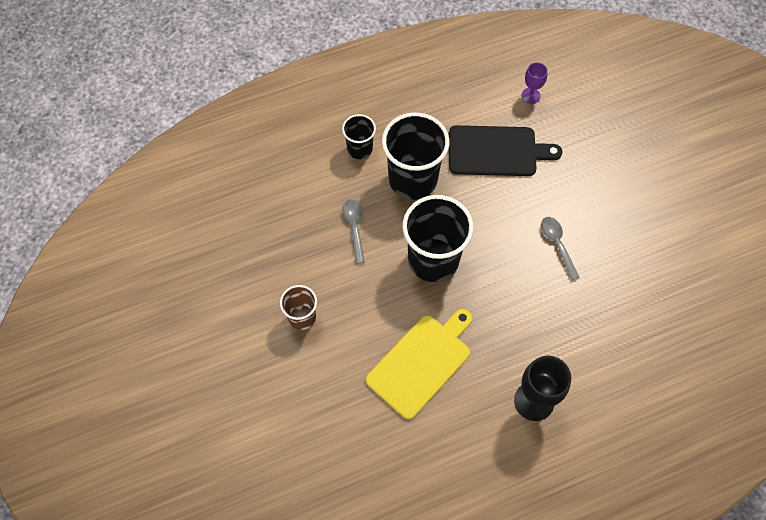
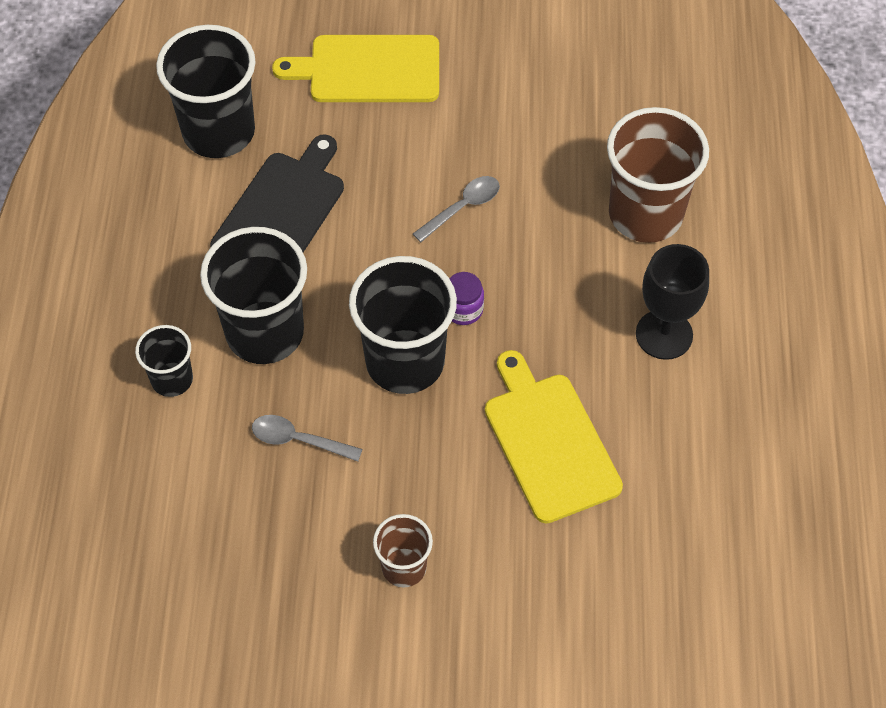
camera: 65 degrees left, 5 degrees down
(486, 276) = (463, 310): none -> purple jar
(530, 96) = (219, 131): purple goblet -> black cup
(557, 245) = (462, 207): grey spoon -> grey spoon turned 135 degrees clockwise
(618, 354) = (645, 214): none -> brown cup
(624, 151) = (368, 70): none -> yellow cutting board

